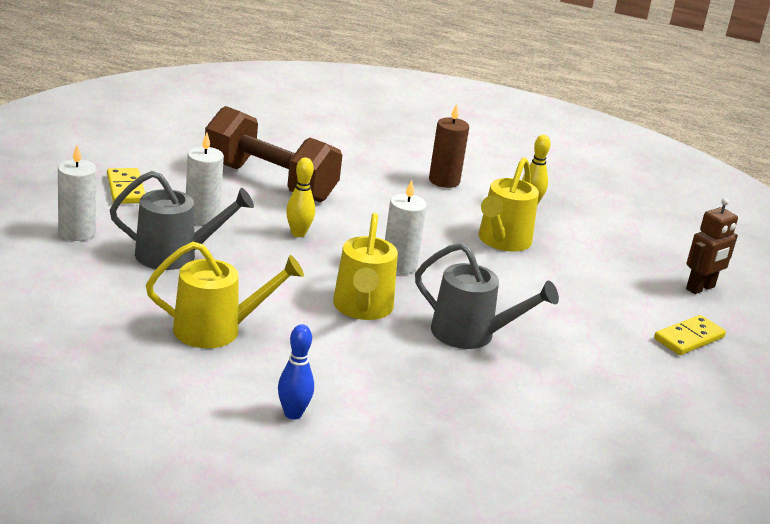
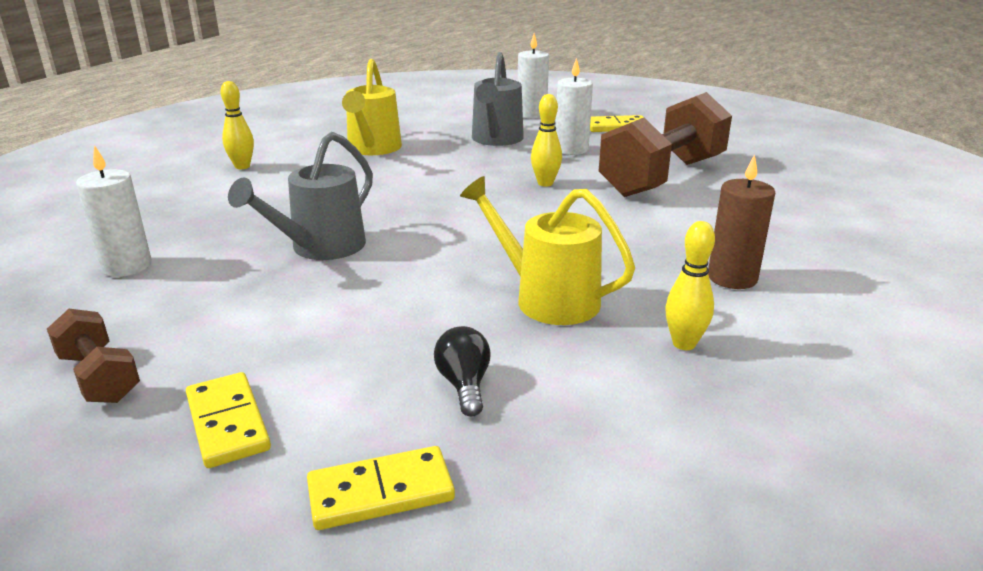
camera: 105 degrees right, 0 degrees up
(293, 414) = (242, 166): blue bowling pin -> yellow bowling pin
(362, 309) = (390, 200): yellow watering can -> none
(399, 265) = (478, 225): white candle -> white candle (126, 266)
(609, 268) = (464, 385): none -> black light bulb
(685, 395) = (99, 377): none -> brown dumbbell
(700, 288) = (380, 492): brown robot -> yellow domino

